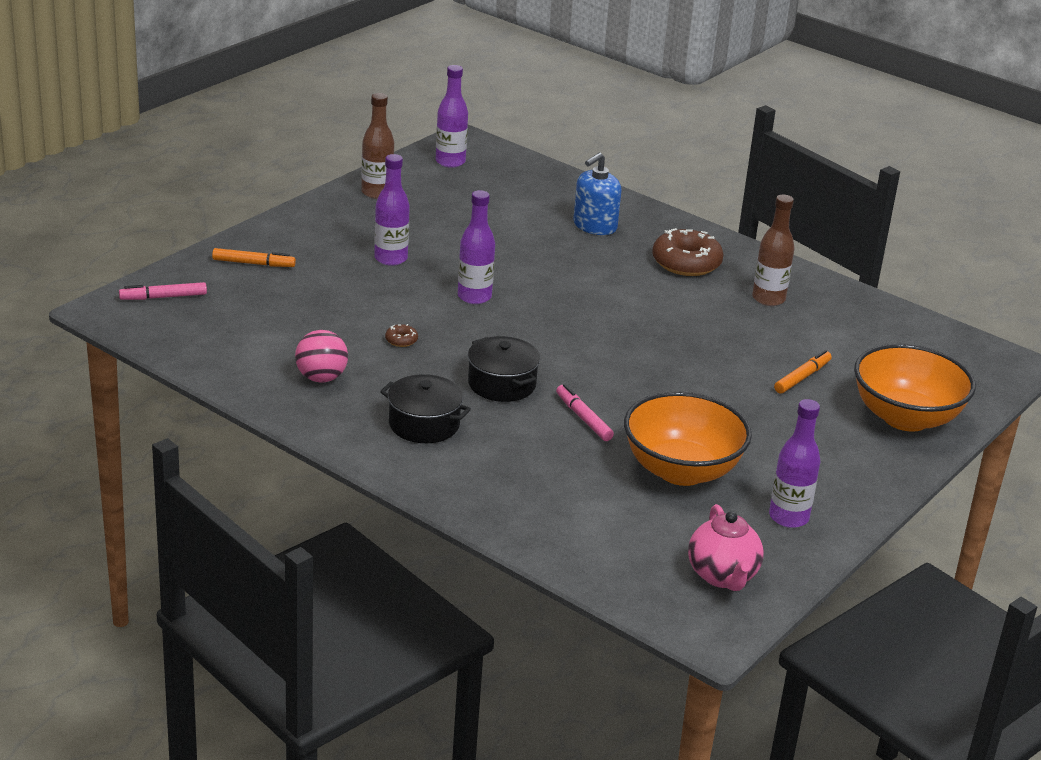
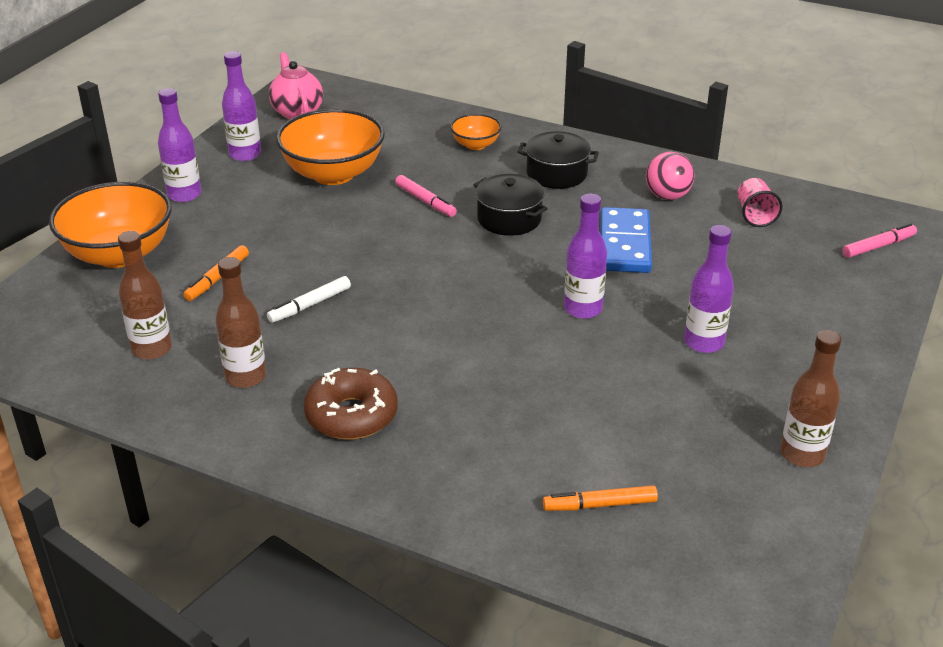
camera: 170 degrees right, 5 degrees up
(249, 343) = (755, 215): none -> pink cup
(253, 263) = (838, 304): orange marker -> orange marker (600, 505)
(401, 340) = (624, 244): brown donut -> blue domino
(450, 162) = (752, 555): purple bottle -> purple bottle (184, 195)
(500, 479) = (475, 145): none -> orange bowl
(594, 226) = (486, 458): blue soap dispenser -> none
(714, 340) = (310, 305): none -> white marker
(850, 330) = (152, 349): none -> brown bottle

